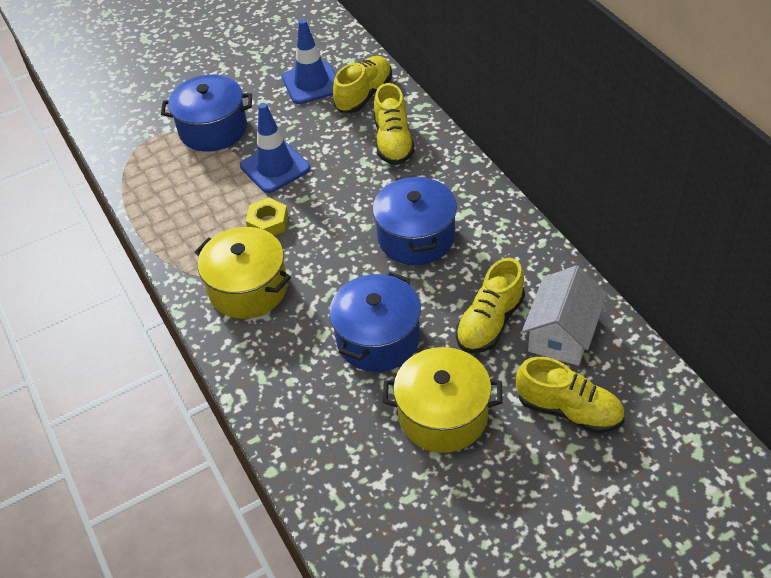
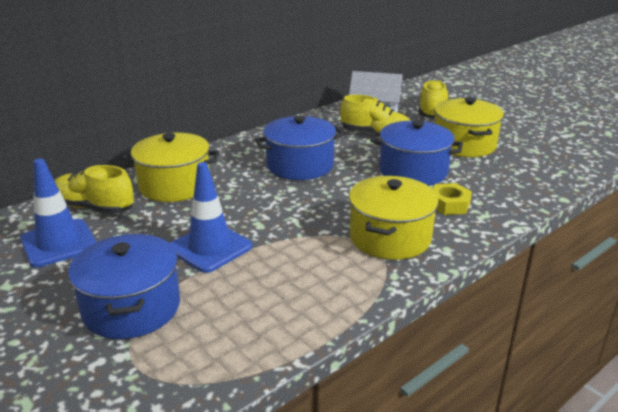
camera: 105 degrees left, 20 degrees down
(268, 222) = (297, 239): yellow nut -> yellow nut (449, 204)
(393, 142) = (175, 185): yellow shoe -> yellow pot

